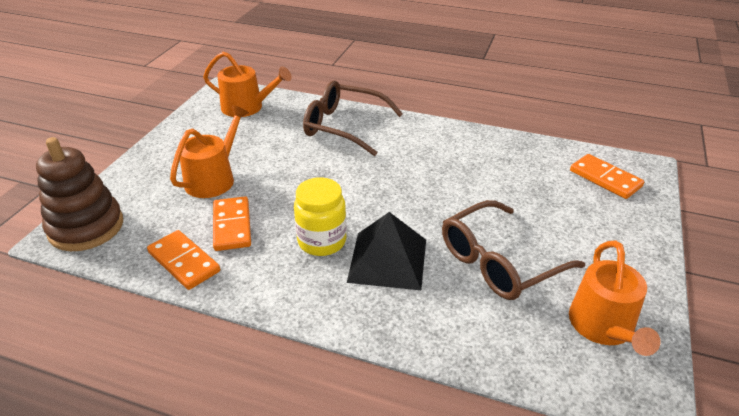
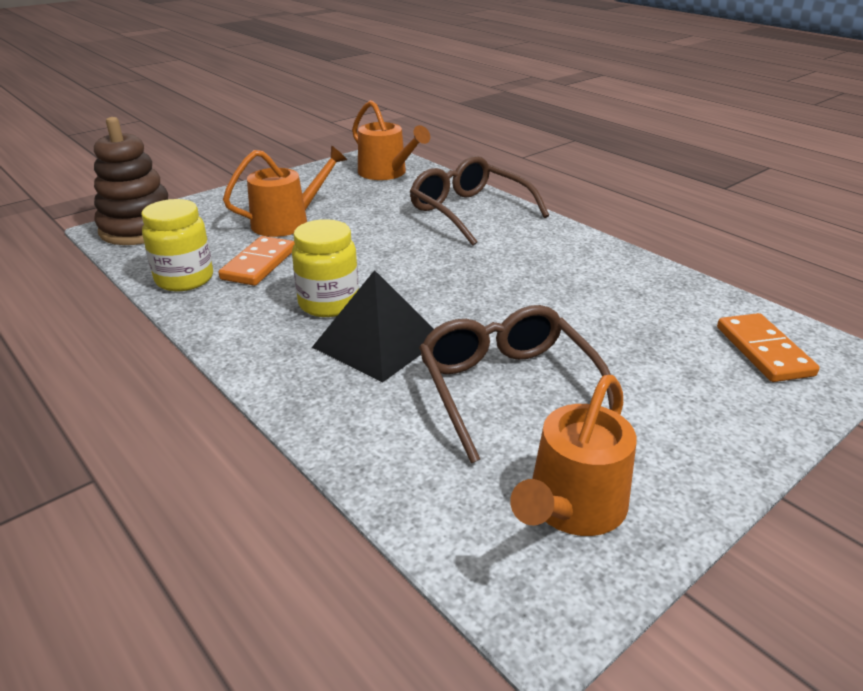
camera: 30 degrees right, 5 degrees down
(184, 262) = (184, 279): orange domino -> yellow jar
(499, 262) = (508, 389): brown glasses -> brown glasses turned 75 degrees clockwise

